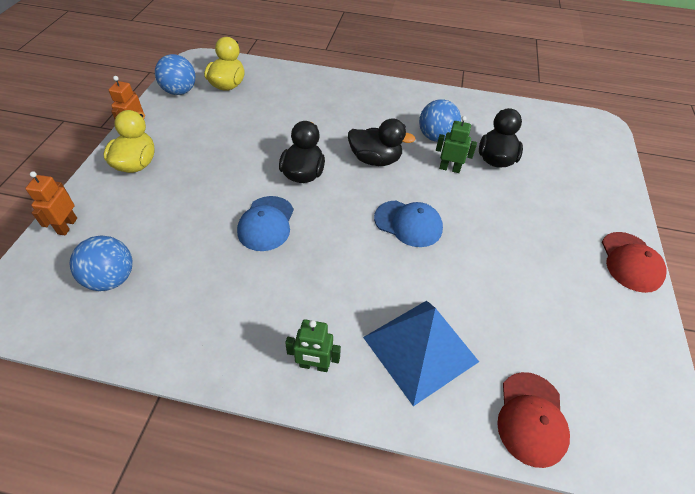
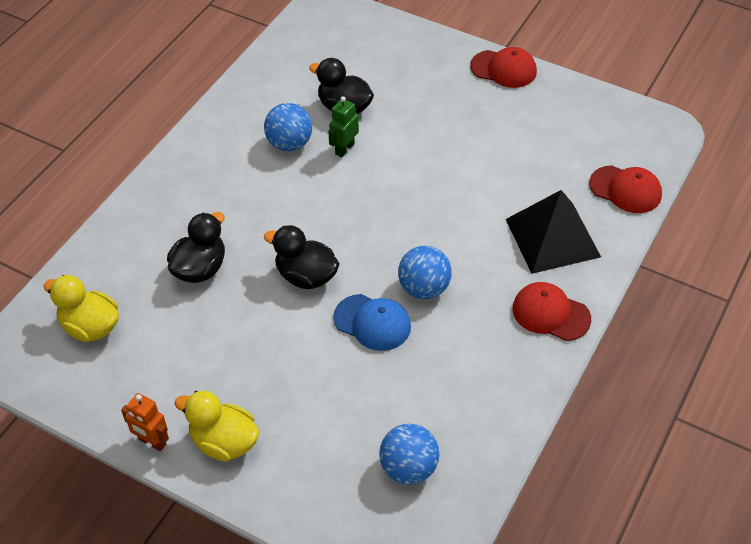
camera: 70 degrees left, 0 degrees up
(67, 226) = (313, 515): orange robot -> none
(180, 91) = (80, 385): blue ball -> blue ball (424, 288)
(314, 365) = (550, 313): green robot -> red cap
(375, 160) = (307, 207): black duck -> black duck (200, 269)
(408, 223) = (411, 205): blue cap -> none
(420, 349) = (553, 237): blue pyramid -> black pyramid

